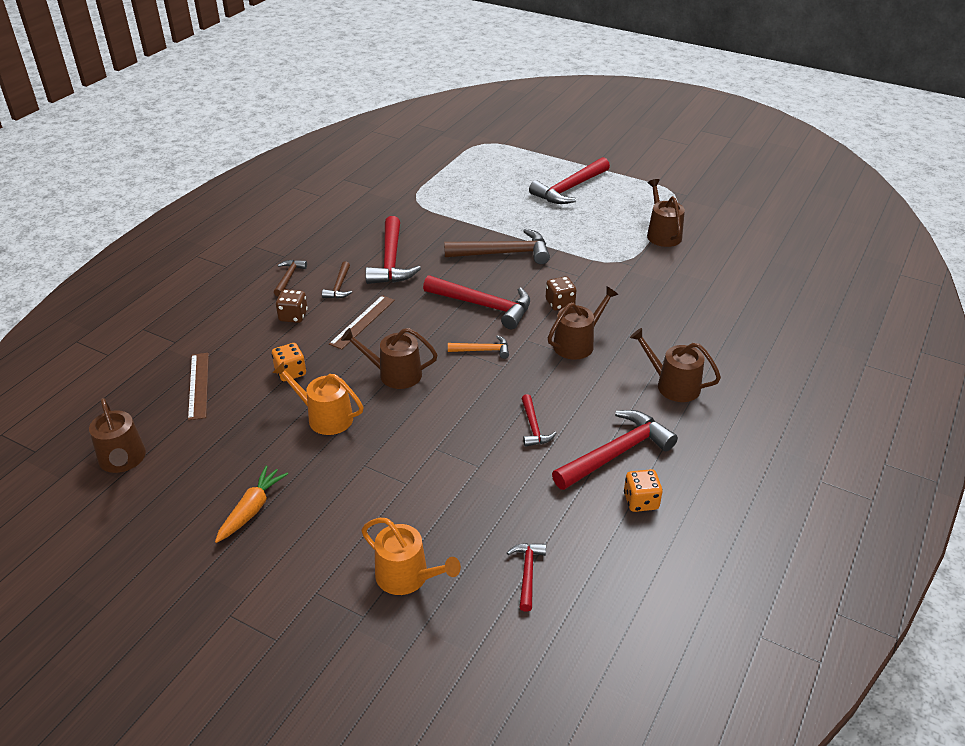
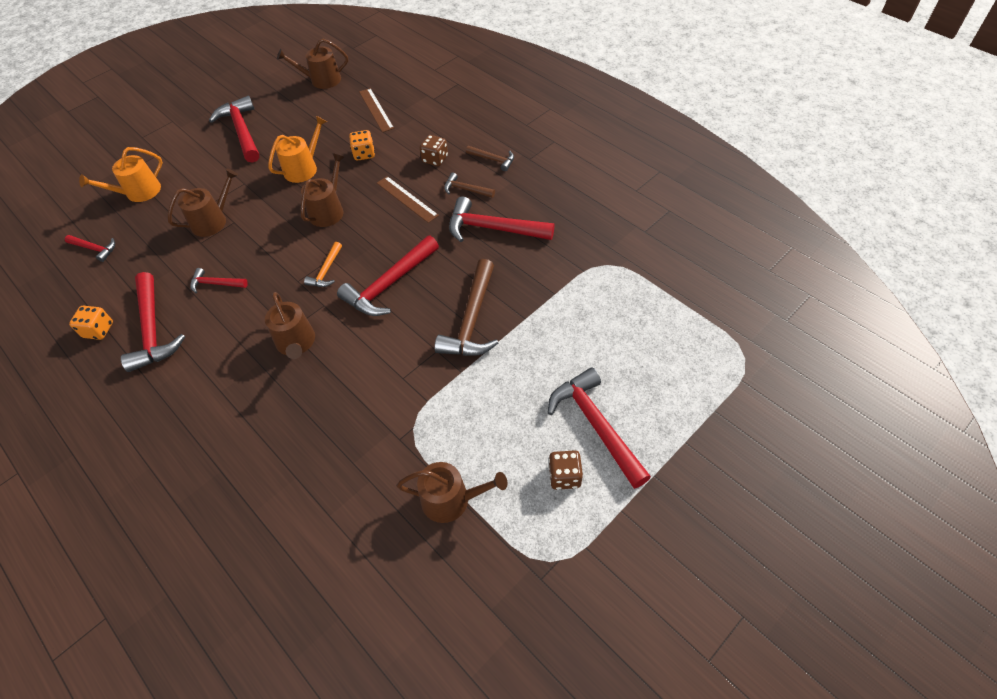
camera: 110 degrees right, 15 degrees up
(199, 385) = (376, 110): brown ruler -> brown ruler turned 60 degrees clockwise
(252, 509) = (242, 131): orange carrot -> red hammer
(560, 303) = (363, 346): brown dice -> brown dice (564, 476)
(673, 385) = (197, 402): brown watering can -> brown watering can (213, 221)

